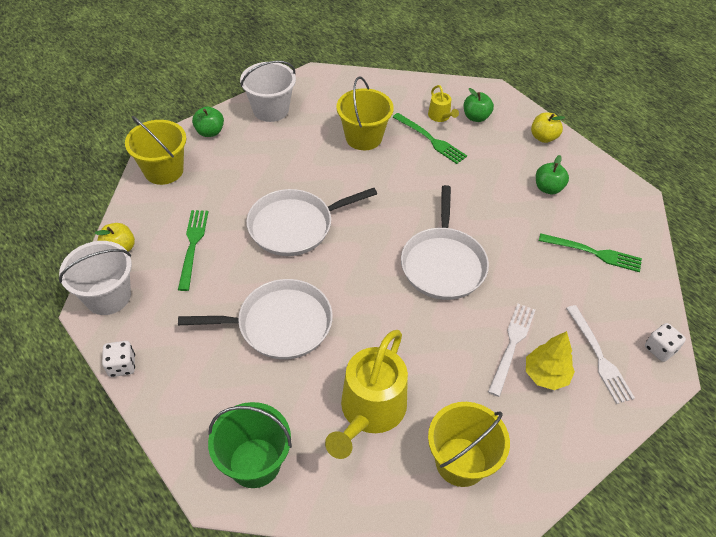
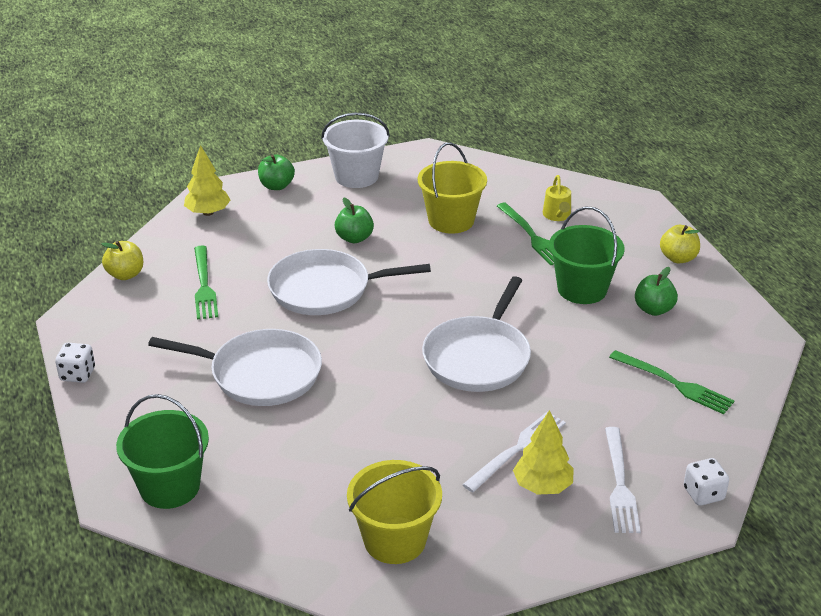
camera: 20 degrees right, 15 degrees down
(108, 296) = (93, 312): white bucket -> none
(164, 170) = (208, 213): yellow bucket -> yellow tree
(193, 245) = (204, 285): green fork -> green fork turned 150 degrees clockwise
(370, 411) = (317, 471): yellow watering can -> none
(476, 117) = (602, 223): green apple -> green apple (354, 238)
(489, 181) = (582, 289): none -> green bucket

